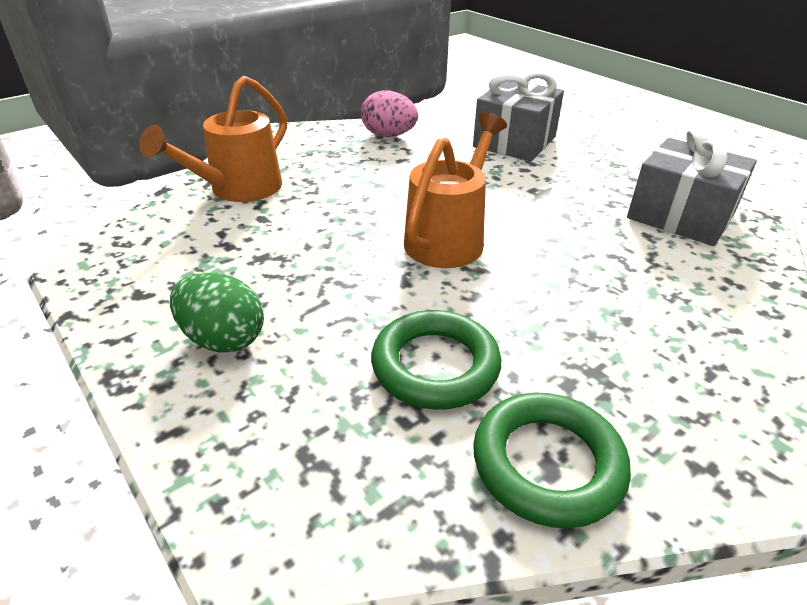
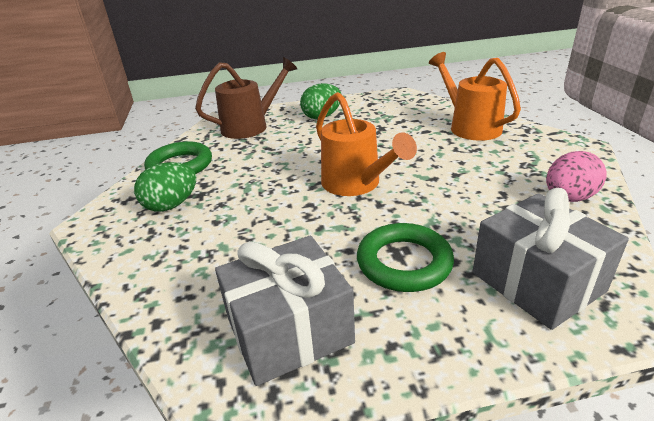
camera: 120 degrees right, 5 degrees down
(305, 439) = (251, 126): none -> brown watering can
(435, 366) = (254, 155): green ring -> green ring (404, 262)
(650, 388) = (171, 205): none -> green egg

